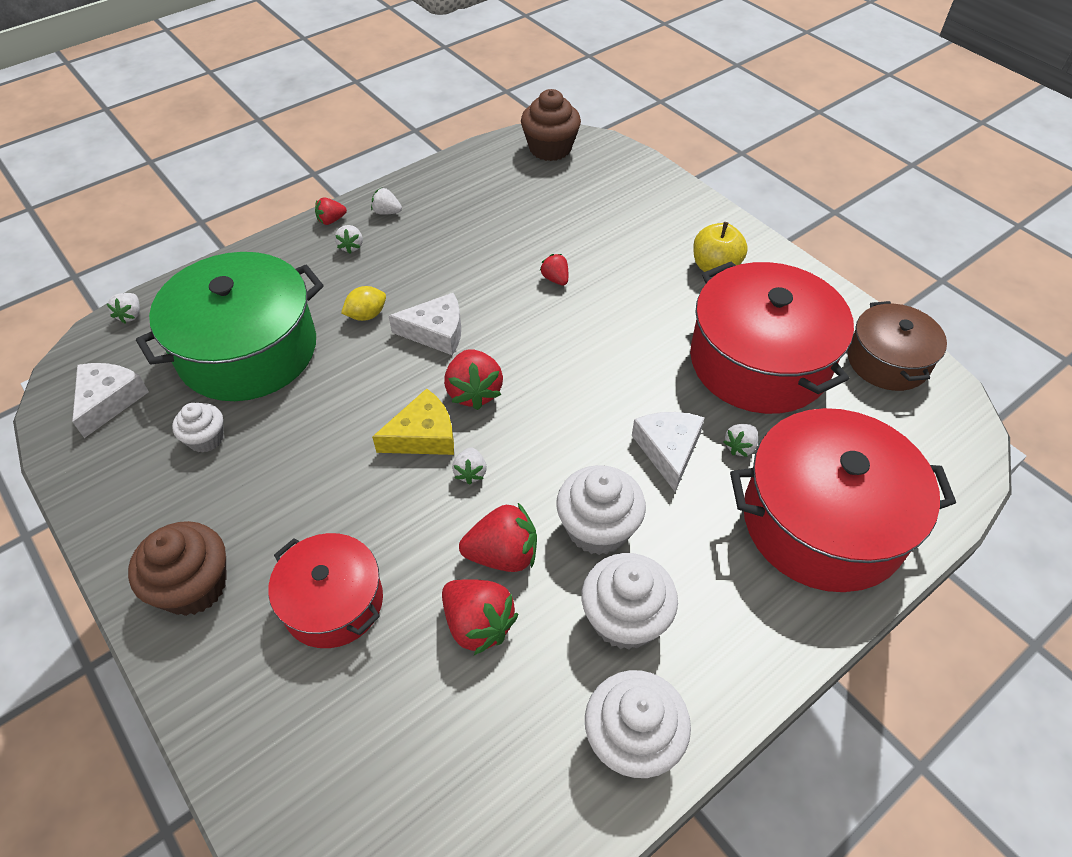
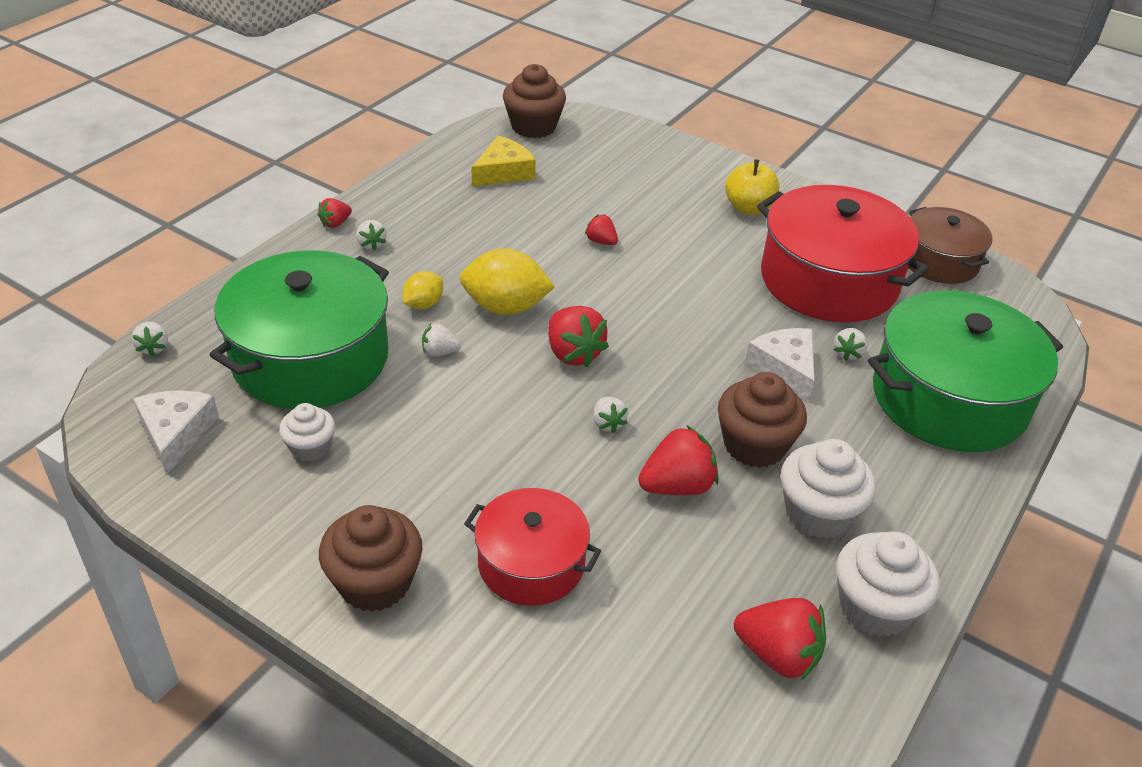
camera: 20 degrees left, 10 degrees down
(387, 212) = (392, 207): white strawberry -> white strawberry (439, 352)
(423, 435) = (542, 401): yellow cheese -> yellow cheese (503, 172)
(436, 332) = (505, 307): white cheese -> yellow lemon
(478, 624) = (685, 549): red strawberry -> red strawberry (778, 655)
(598, 528) = (754, 445): white cupcake -> brown cupcake
(823, 521) = (949, 398): red pot -> green pot

